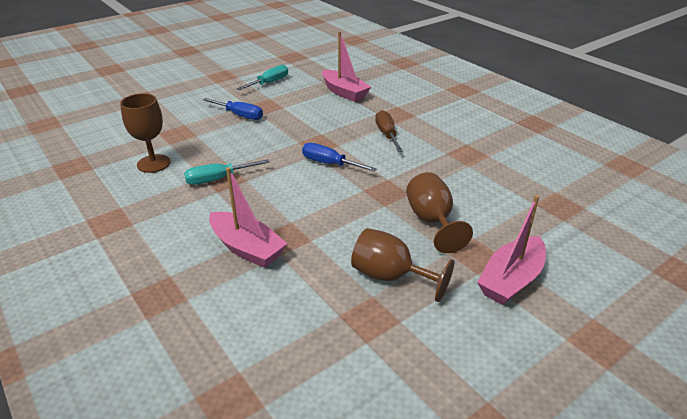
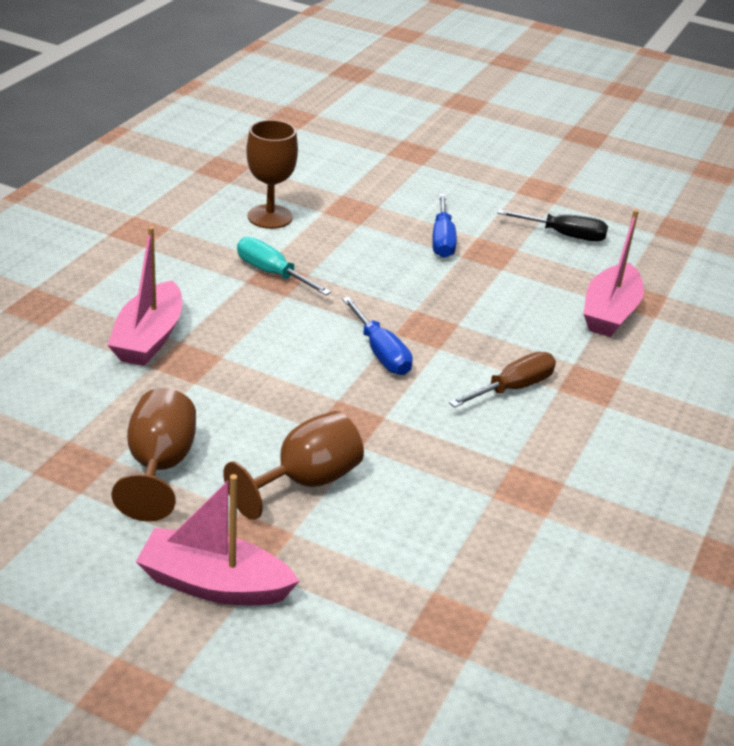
camera: 60 degrees right, 0 degrees up
(269, 83) = (564, 235): turquoise screwdriver -> black screwdriver
(330, 164) = (381, 353): blue screwdriver -> blue screwdriver turned 150 degrees clockwise

